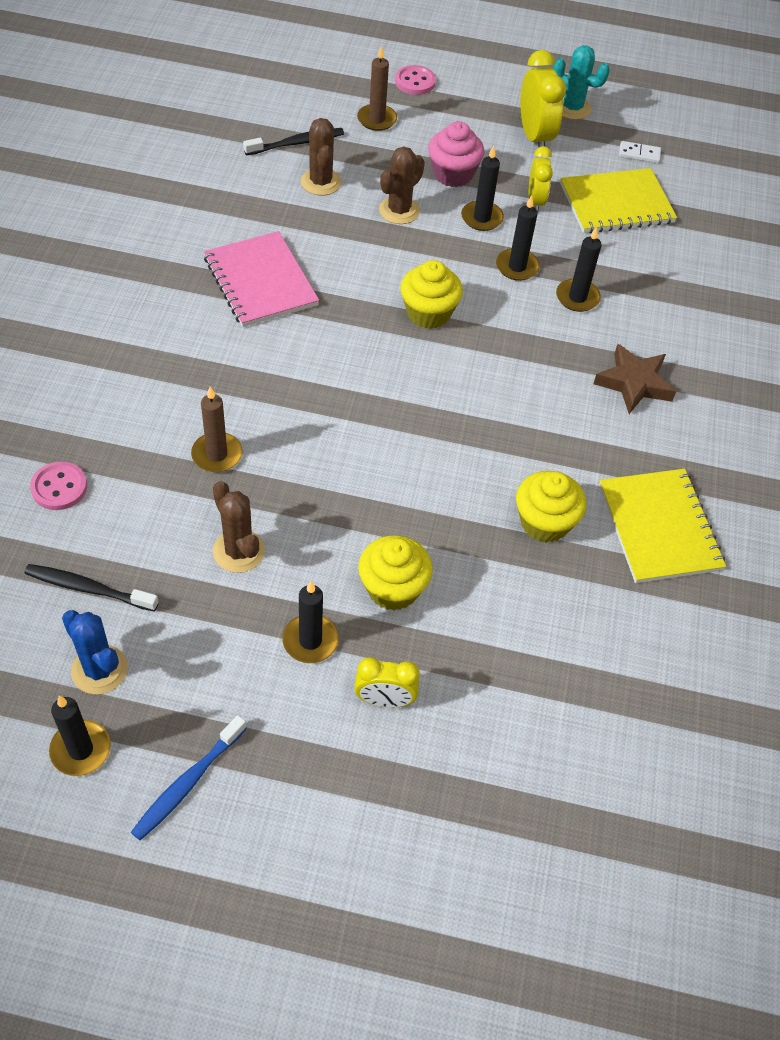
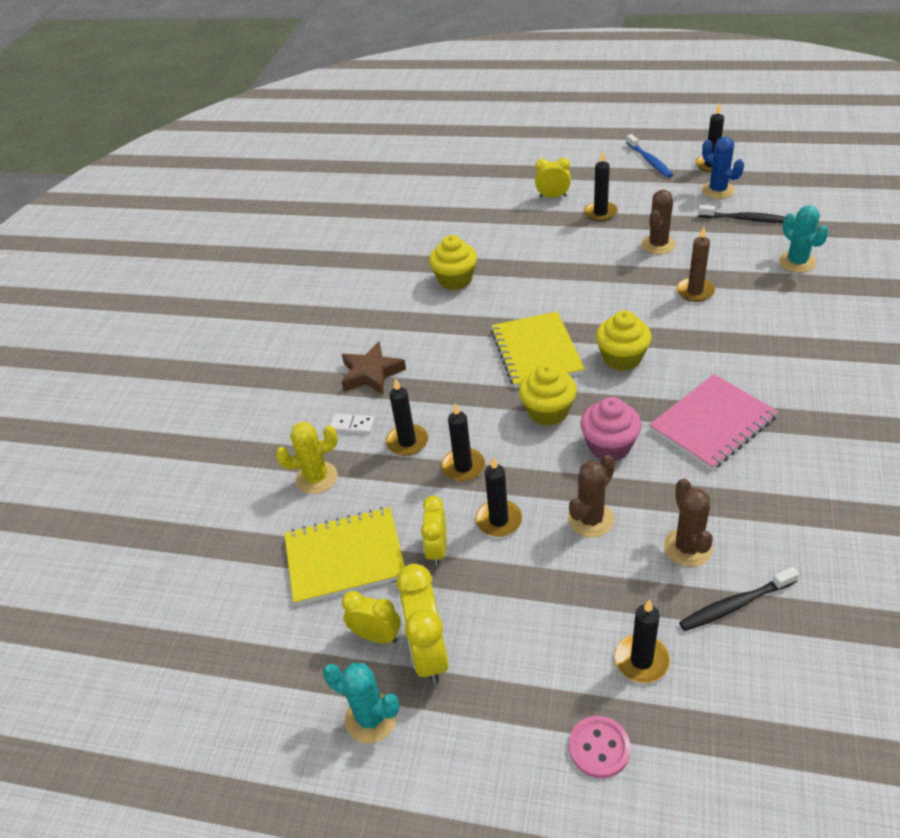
camera: 170 degrees left, 10 degrees down
(59, 487) = (797, 262): pink button -> turquoise cactus
(188, 783) = (649, 161): blue toothbrush -> blue toothbrush turned 120 degrees clockwise
(238, 551) = (658, 245): brown cactus -> brown cactus turned 60 degrees clockwise
(261, 281) = (712, 423): pink notebook -> pink notebook turned 75 degrees clockwise
(377, 119) = (641, 660): brown candle -> black candle
(393, 588) = (554, 239): yellow cupcake -> yellow cupcake (622, 358)
(453, 174) = (533, 578): pink cupcake -> pink cupcake (609, 446)
(577, 150) = (376, 636): none -> yellow clock
(639, 154) = (298, 639): white domino -> white domino (352, 425)
(659, 527) = (376, 285): yellow notebook -> yellow notebook (536, 351)
(663, 272) = (316, 478): none -> yellow cactus

